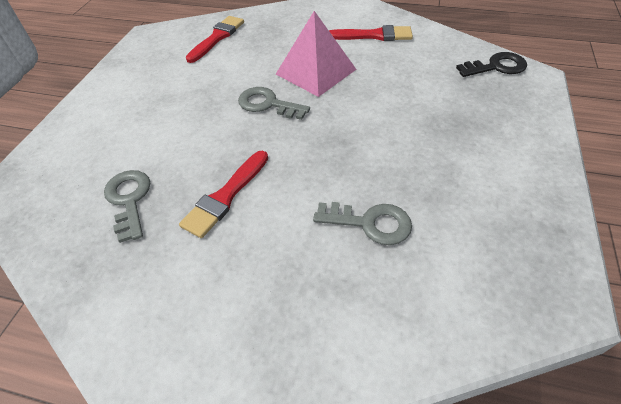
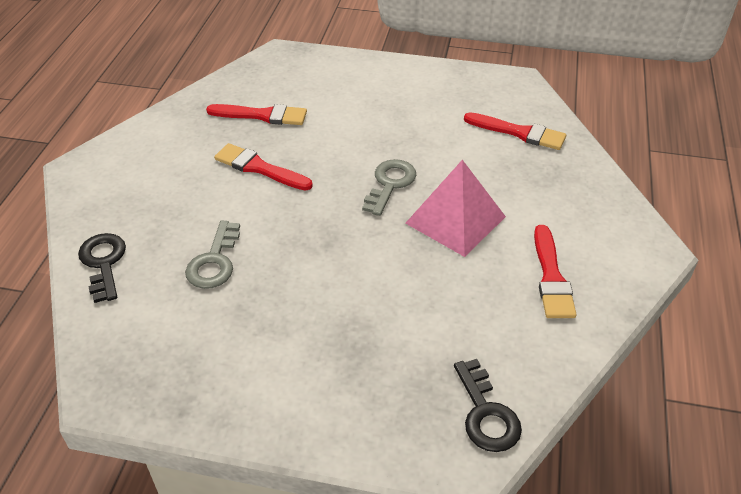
camera: 85 degrees right, 5 degrees down
(129, 200) = (262, 115): grey key -> red brush
(379, 338) = (103, 263): none -> black key

